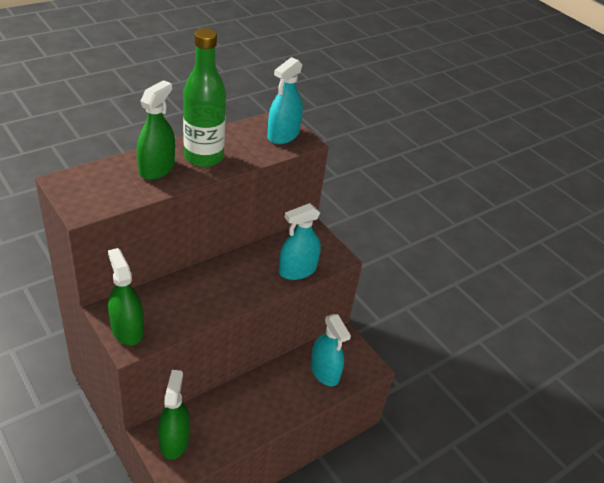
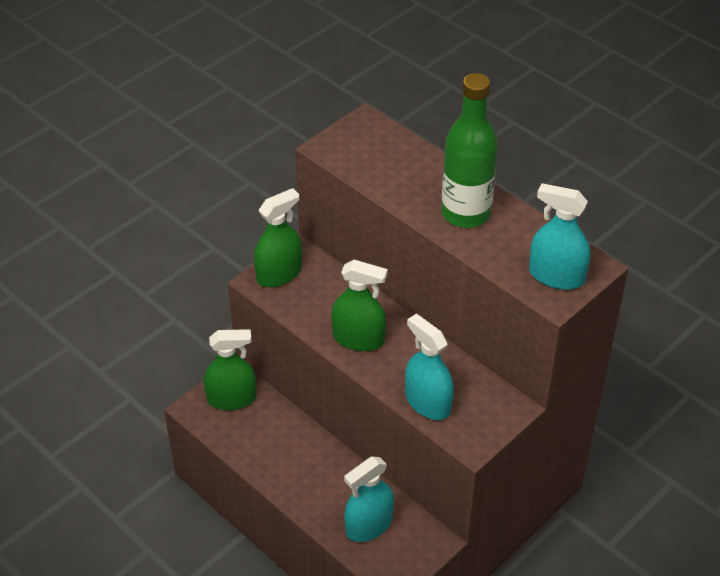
camera: 85 degrees right, 5 degrees up
(157, 168) = (423, 181): green spray bottle -> green spray bottle (358, 339)

